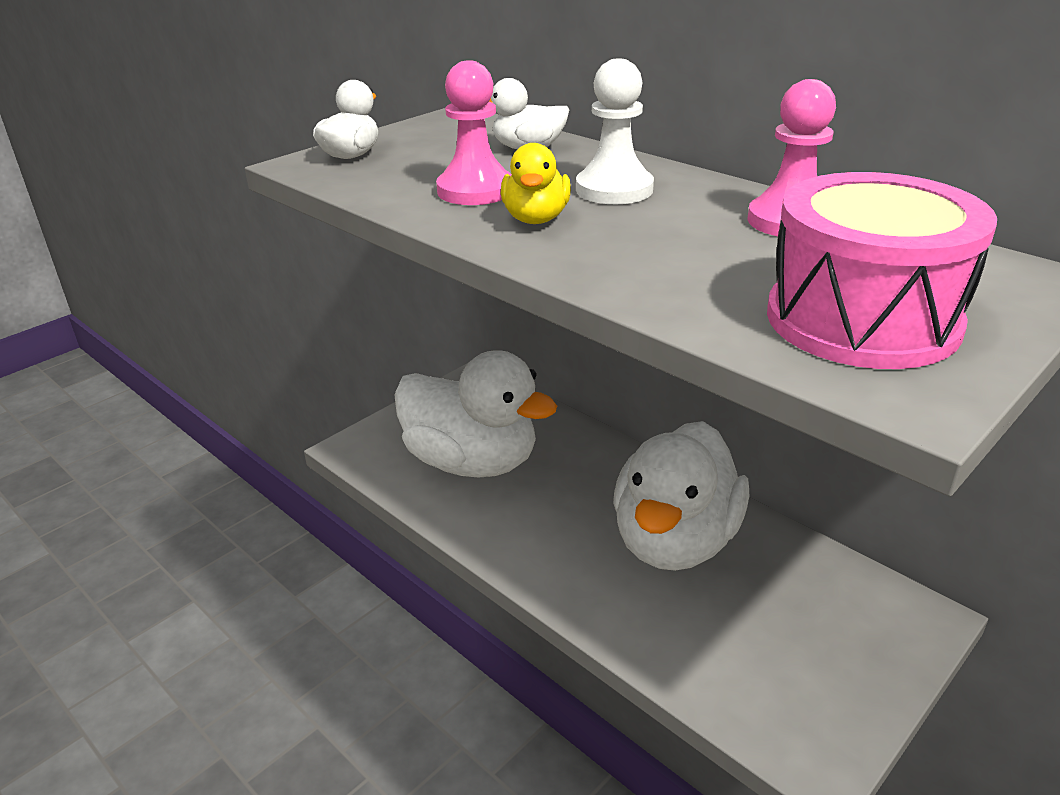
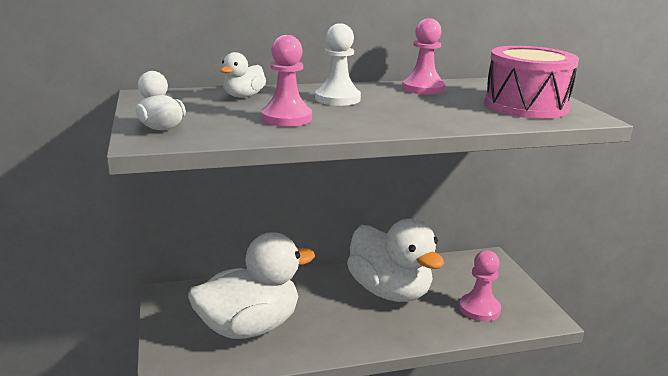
camera: 60 degrees left, 10 degrees down
(536, 219) = (350, 118): yellow duck -> none
(742, 657) = (479, 309): none -> pink pawn

